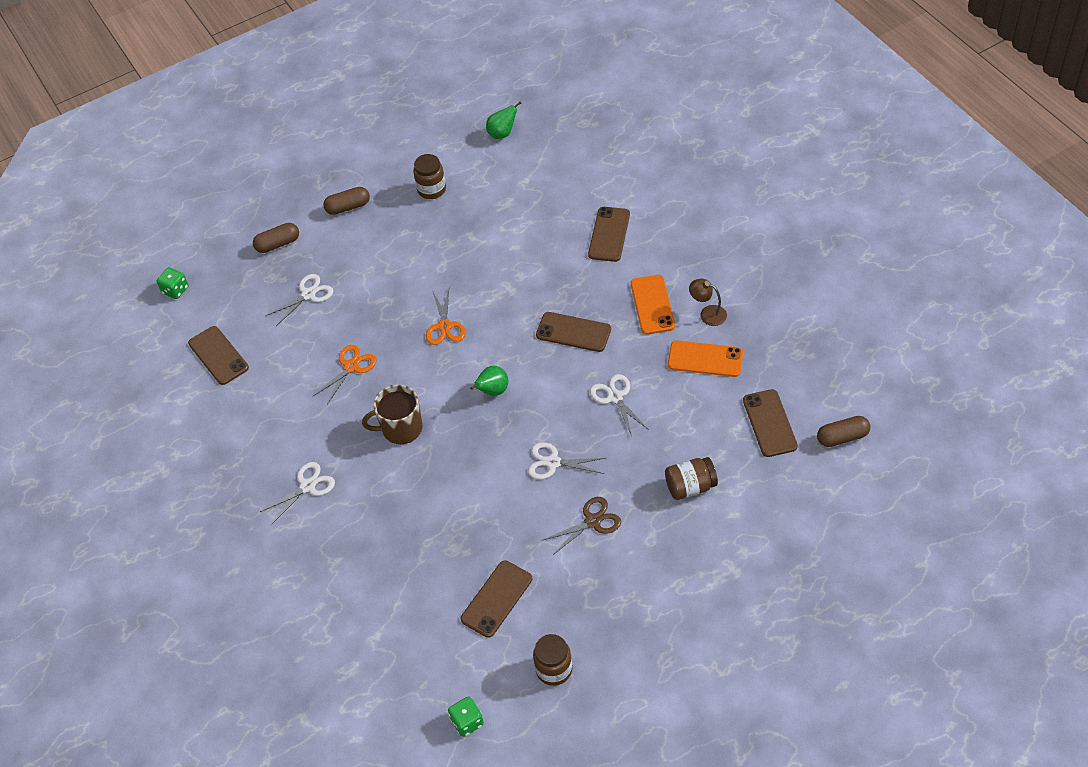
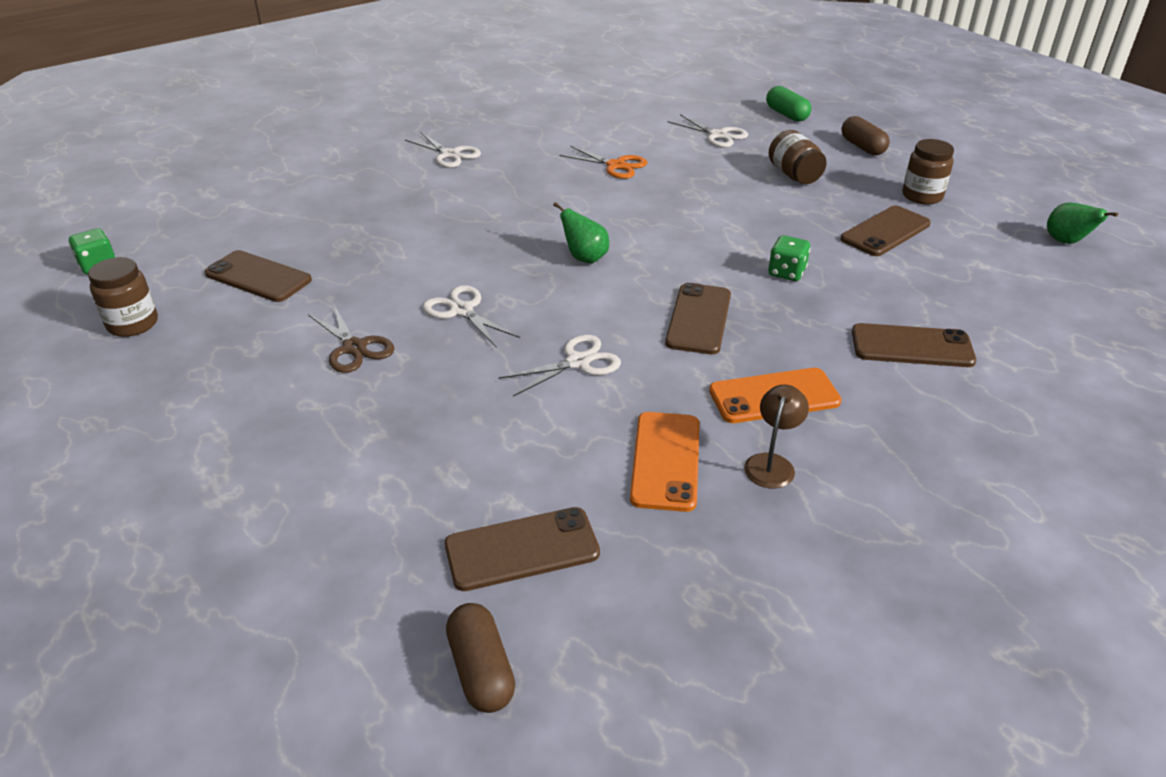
camera: 80 degrees right, 15 degrees down
(175, 290) = (705, 74): green dice -> green dice (786, 273)
(218, 356) = (623, 99): brown phone -> brown phone (885, 231)
(278, 244) = (786, 114): brown capsule -> green capsule
(401, 428) = (525, 200): brown mug -> none
(444, 326) = (688, 218): orange scissors -> none
(553, 462) = (462, 310): white scissors -> white scissors turned 45 degrees counterclockwise
(690, 487) = (396, 445): brown jar -> brown jar (794, 175)

